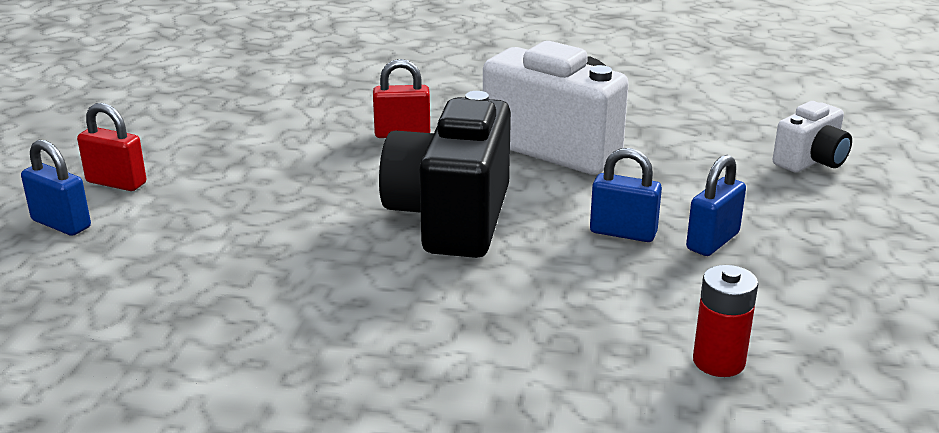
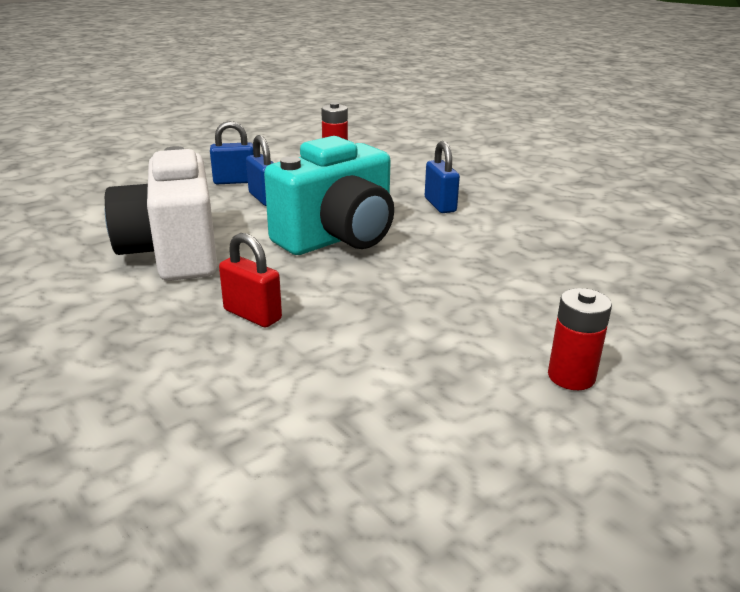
camera: 140 degrees left, 0 degrees up
(61, 224) = (640, 349): blue padlock -> blue padlock (440, 205)
(116, 183) = (571, 376): red padlock -> red battery
(451, 218) = (338, 238): black camera -> turquoise camera
(811, 161) = (82, 189): white camera -> none

